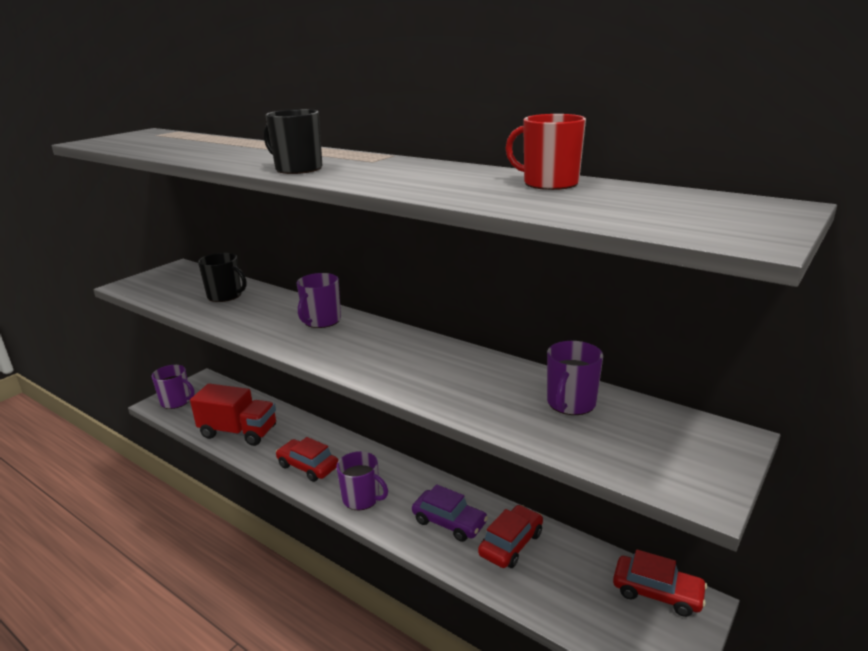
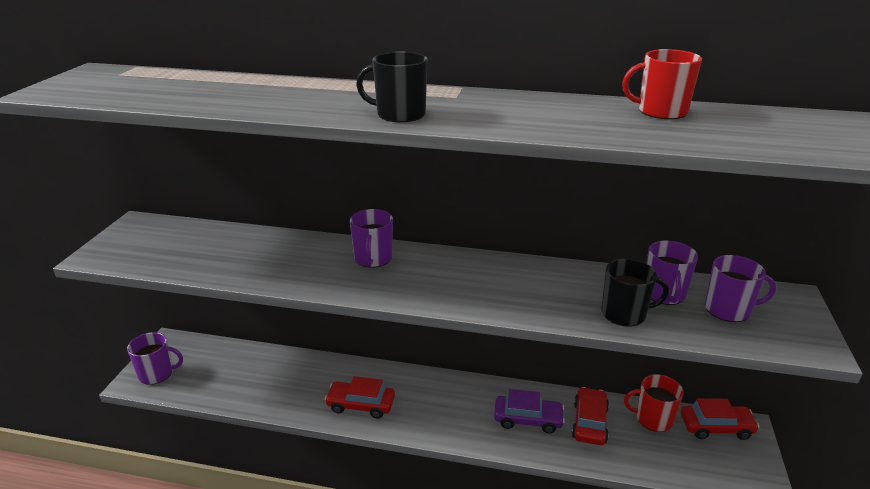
camera: 25 degrees left, 5 degrees up
(225, 296) = (237, 248): black mug -> black mug (624, 314)
(239, 432) = (259, 389): red truck -> none
(362, 498) = (436, 421): purple mug -> purple mug (728, 309)
(586, 561) = (653, 419): none -> red mug

